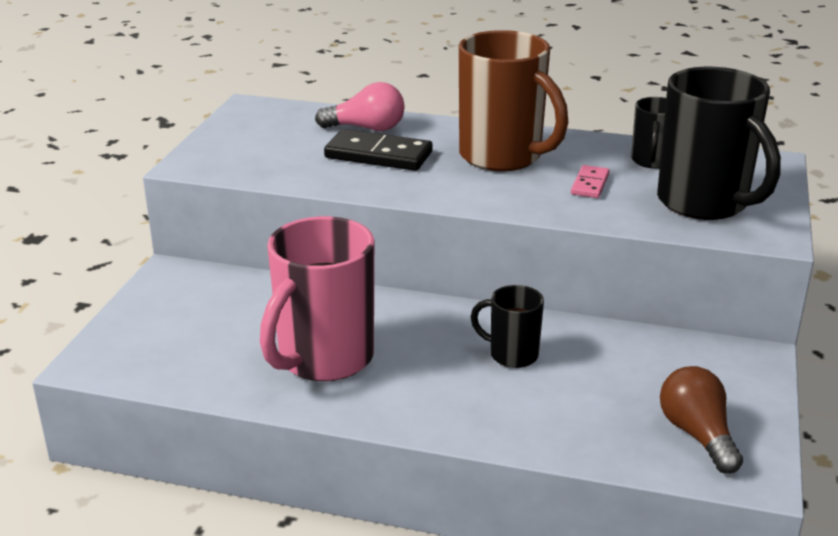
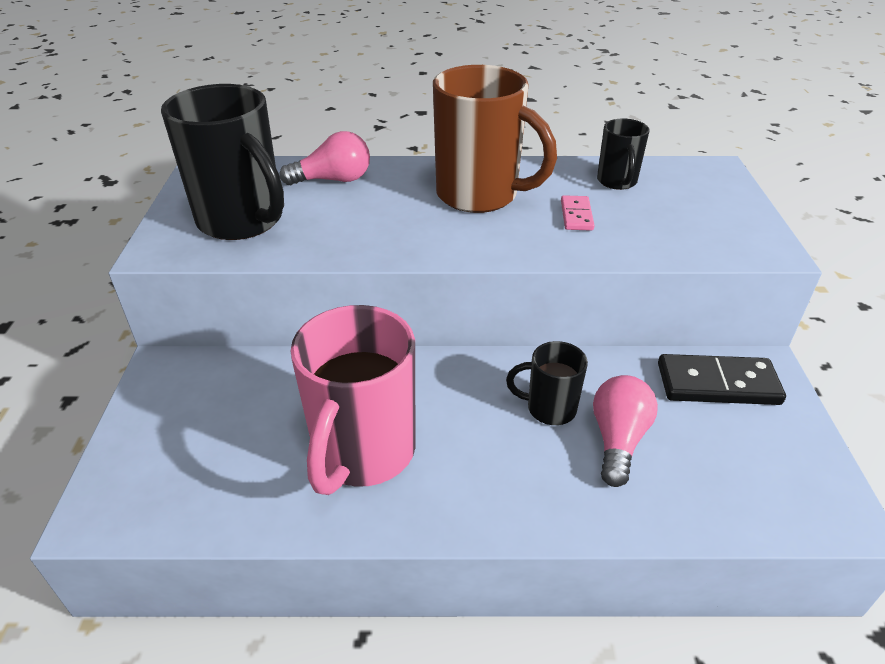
camera: 15 degrees left, 10 degrees up
(378, 155) = (357, 210): black domino -> black domino (717, 384)
(566, 387) = (618, 439): none -> pink light bulb
(697, 434) = (765, 473): brown light bulb -> none
(704, 203) = (690, 222): black mug -> black mug (242, 221)

